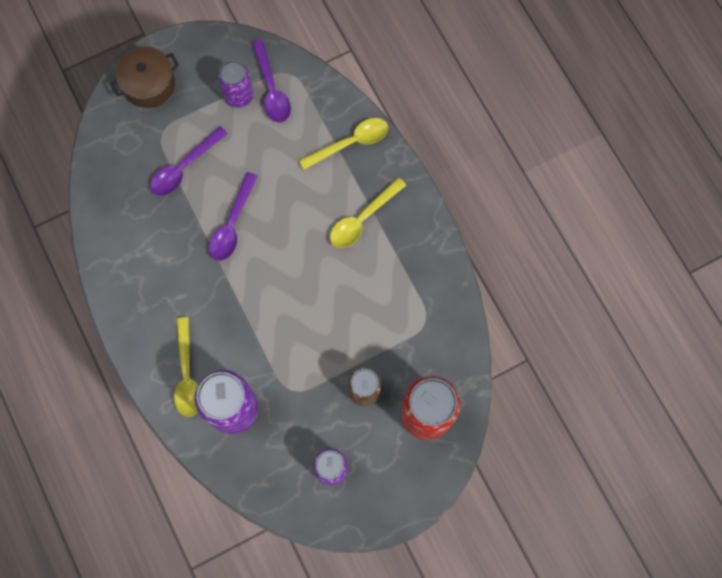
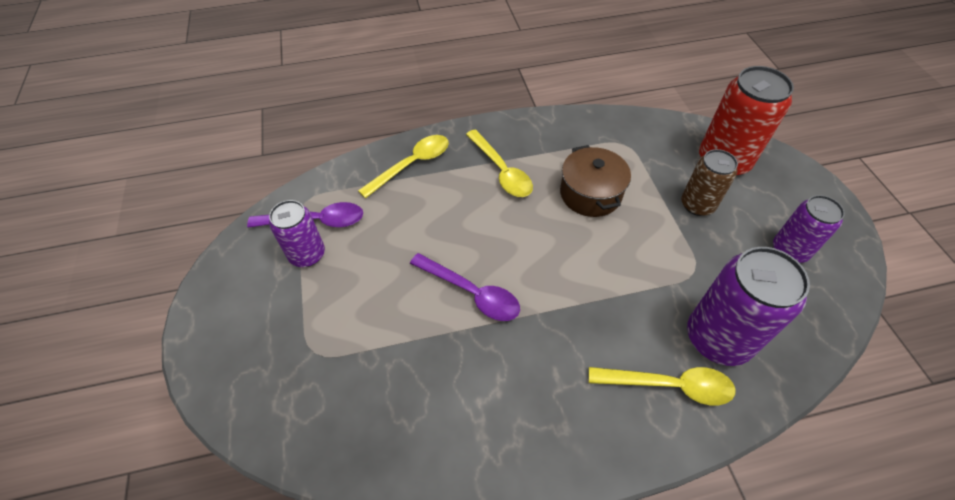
camera: 75 degrees left, 20 degrees down
(149, 84) = (236, 355): brown pot -> brown pot (590, 194)
(184, 167) = (375, 334): purple spoon -> none
(351, 143) = (412, 164): yellow spoon -> yellow spoon turned 60 degrees clockwise

